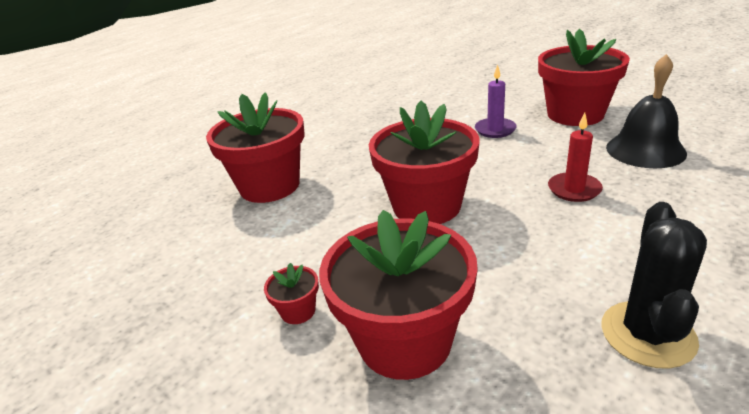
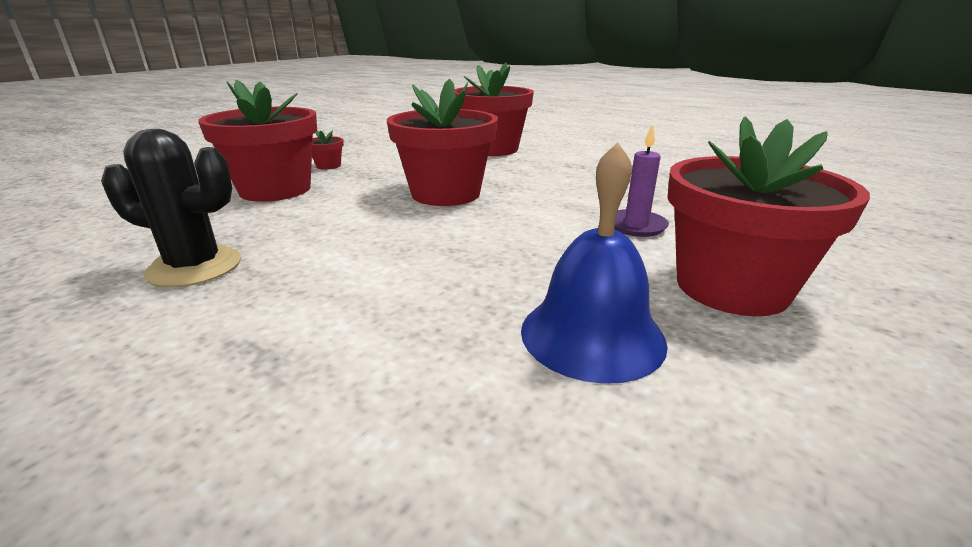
camera: 80 degrees right, 5 degrees down
(574, 189) = (462, 261): red candle -> none
(645, 150) = (592, 335): black bell -> blue bell

